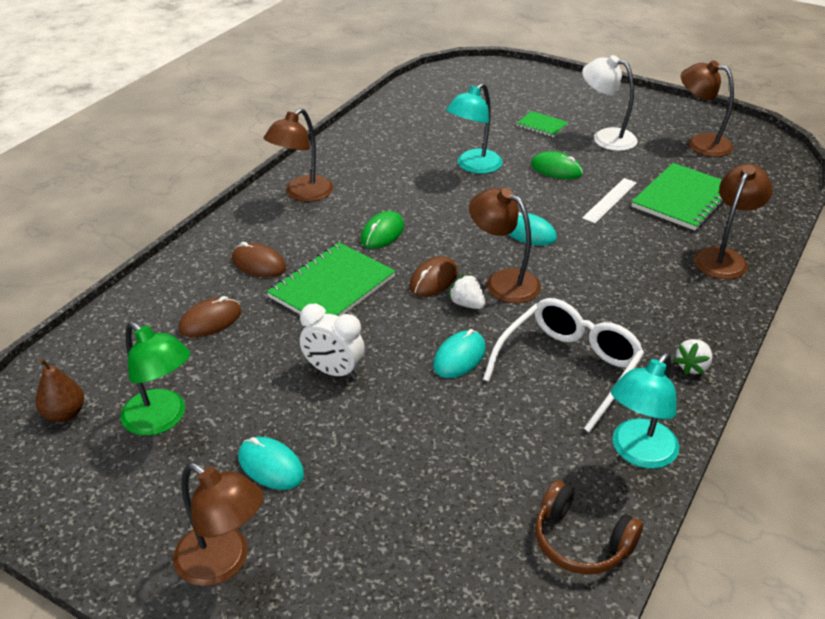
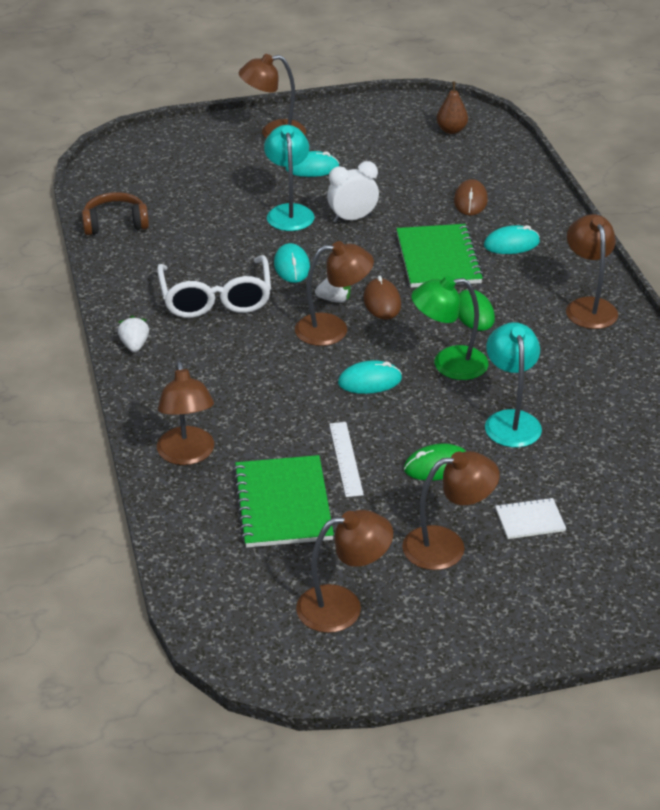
camera: 135 degrees right, 0 degrees up
(162, 419) = (400, 153): green lamp -> green lamp (448, 364)
(259, 264) = (511, 244): brown mouse -> turquoise mouse
(542, 125) = (530, 520): green notebook -> white notebook
(605, 137) = (447, 546): white lamp -> brown lamp
(638, 453) = (123, 276): turquoise lamp -> turquoise lamp (289, 212)

